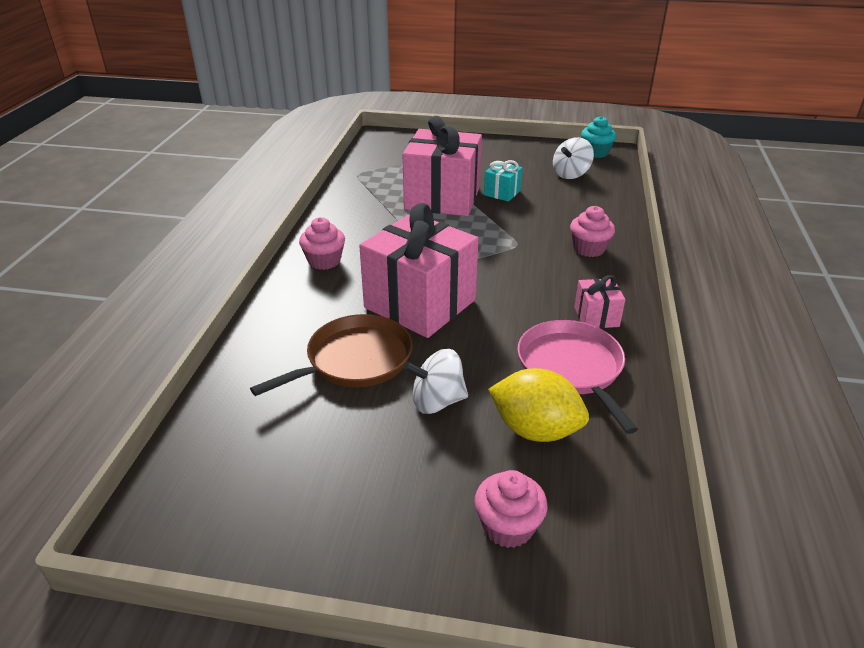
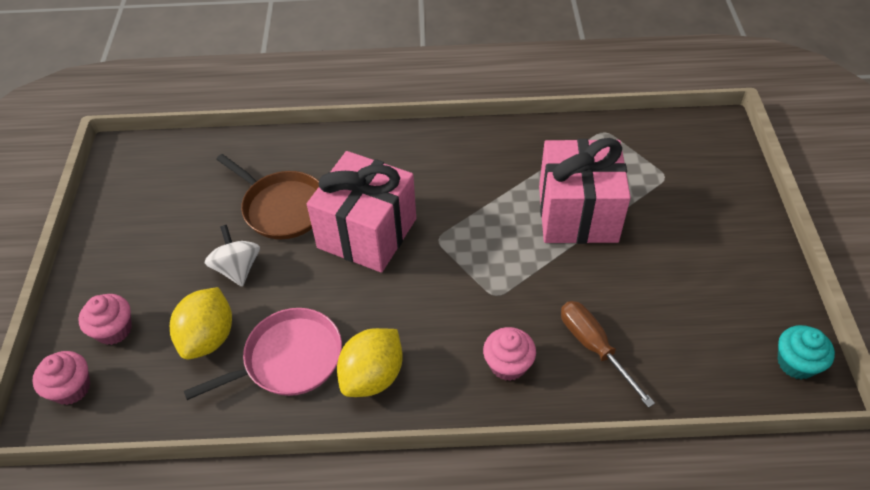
camera: 80 degrees right, 15 degrees up
(324, 261) = (421, 152): pink cupcake -> pink cupcake (71, 388)
(502, 193) = (615, 266): turquoise gift -> none
(571, 174) = (704, 335): white spinning top -> none
(576, 212) = (594, 347): none -> brown screwdriver
(596, 317) = (372, 376): pink gift -> yellow lemon

